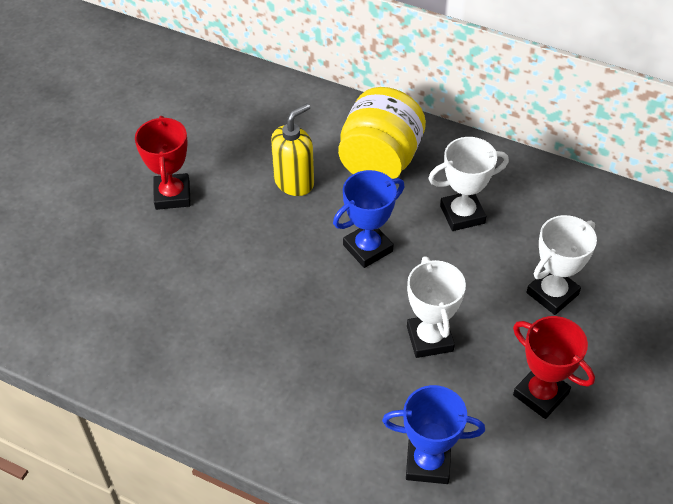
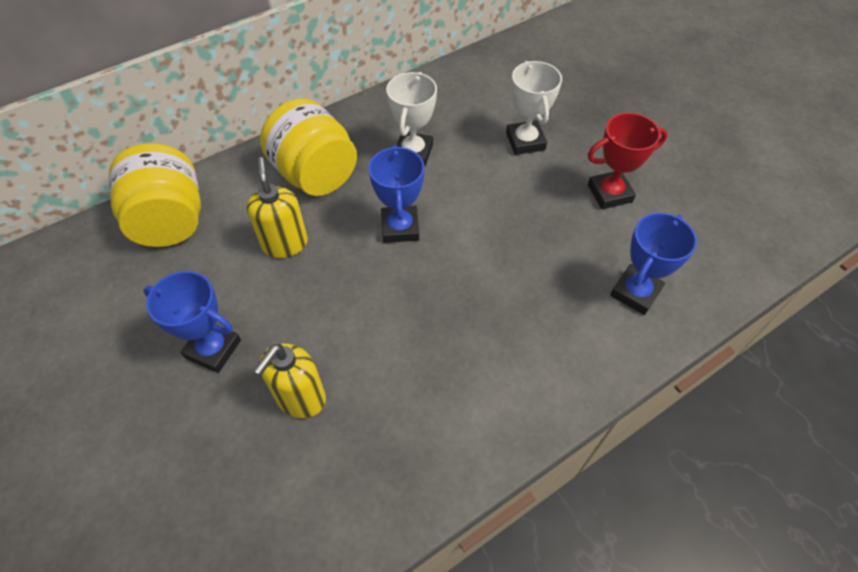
camera: 60 degrees left, 5 degrees up
(165, 268) = (300, 398): none -> yellow soap dispenser
(172, 195) = (213, 349): red trophy -> blue trophy
(264, 103) = (170, 221): none -> yellow jar
(429, 339) = (519, 233): white trophy -> none

